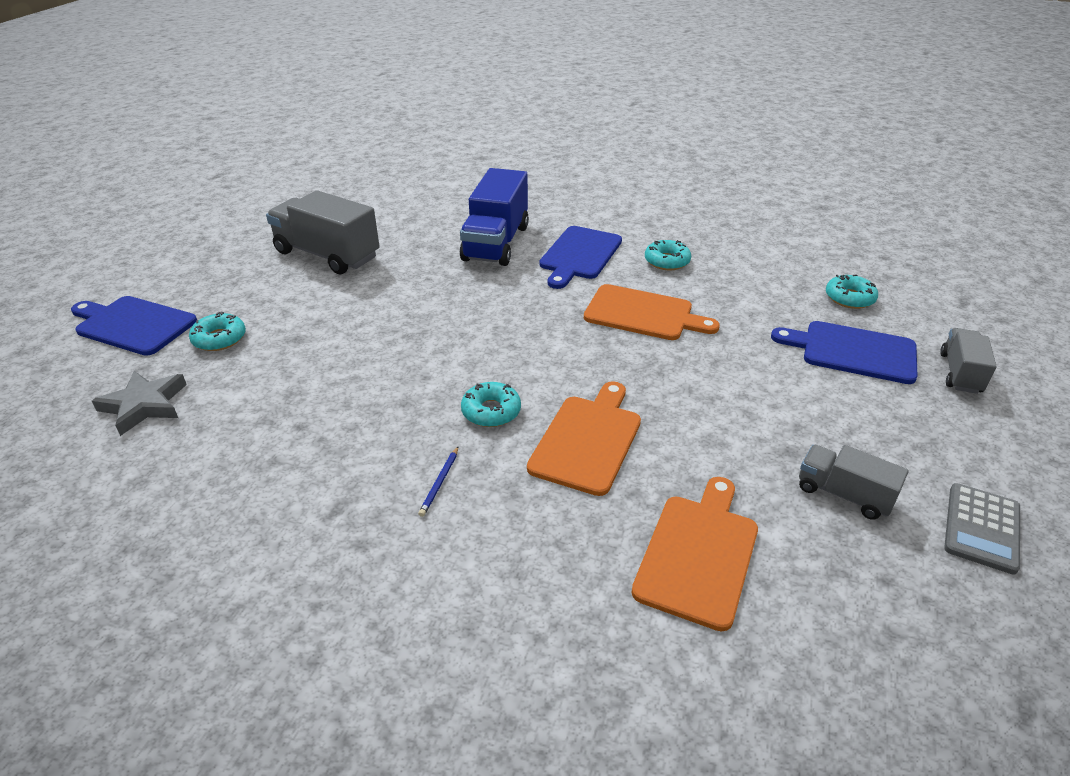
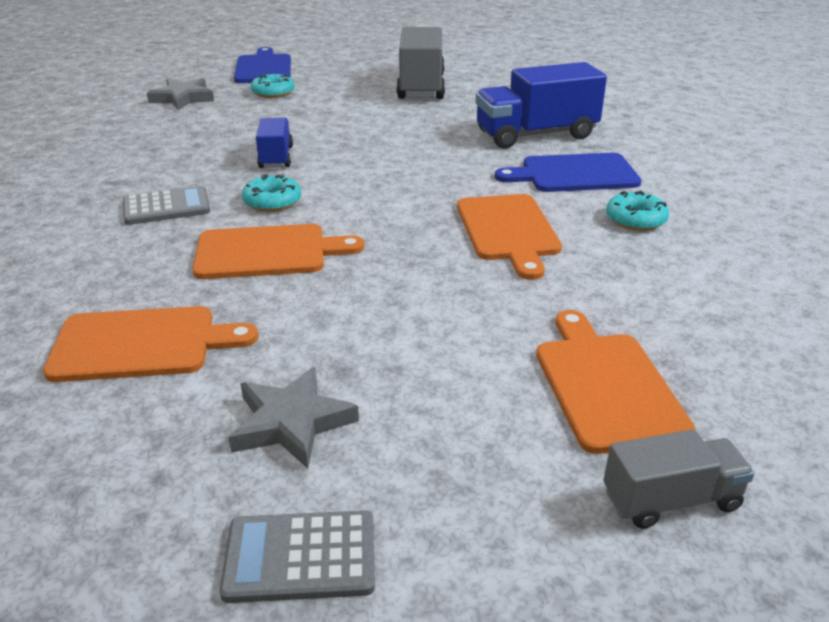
camera: 60 degrees right, 5 degrees down
(394, 383) = (276, 157): none -> blue truck
(440, 483) = (166, 207): blue pencil -> grey calculator
(843, 494) = (292, 422): grey truck -> grey star
(849, 298) = (744, 362): turquoise donut -> none
(853, 351) = (606, 385): blue cutting board -> orange cutting board

